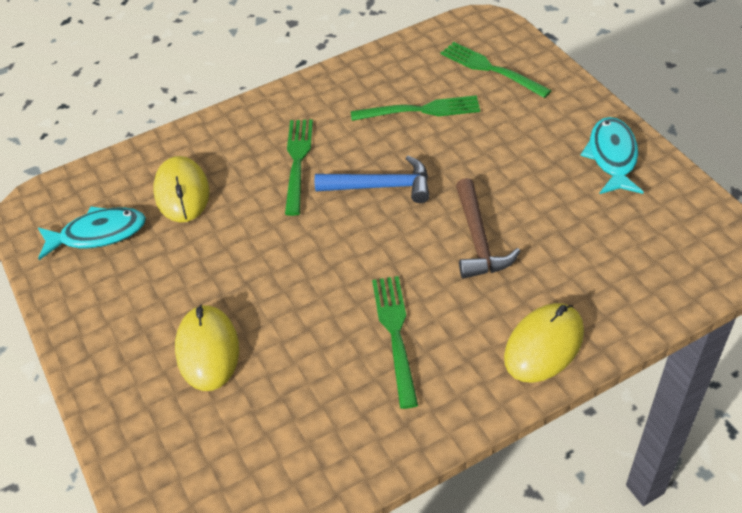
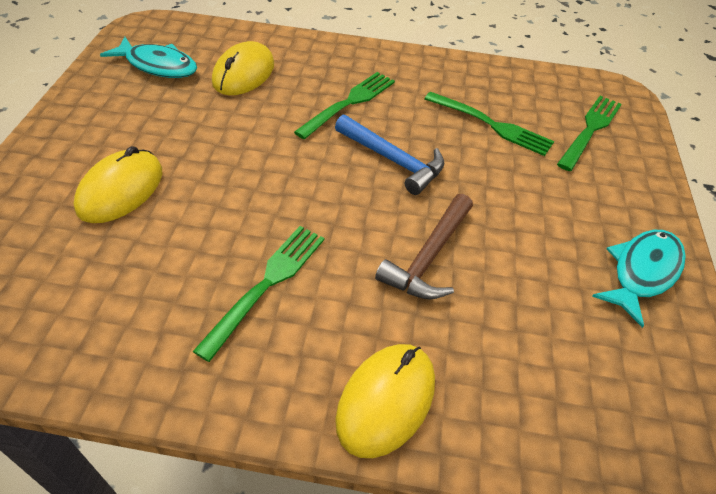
camera: 30 degrees right, 0 degrees up
(491, 69) = (590, 130): green fork -> green fork turned 45 degrees clockwise
(544, 345) = (386, 400): yellow mouse -> yellow mouse turned 45 degrees counterclockwise

